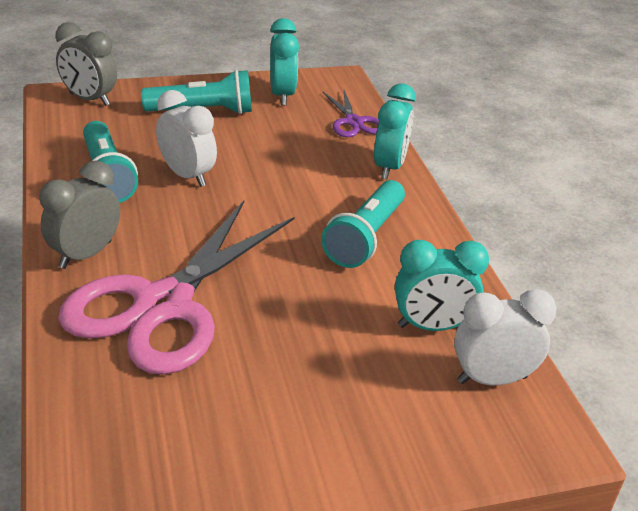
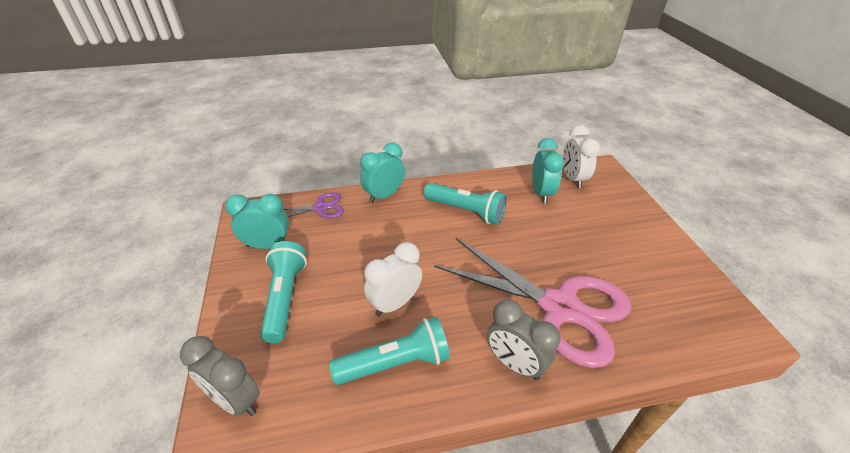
camera: 85 degrees left, 5 degrees up
(89, 99) = (235, 400): grey clock -> grey clock turned 90 degrees clockwise
(389, 167) = (384, 196): turquoise clock -> turquoise clock turned 60 degrees counterclockwise

